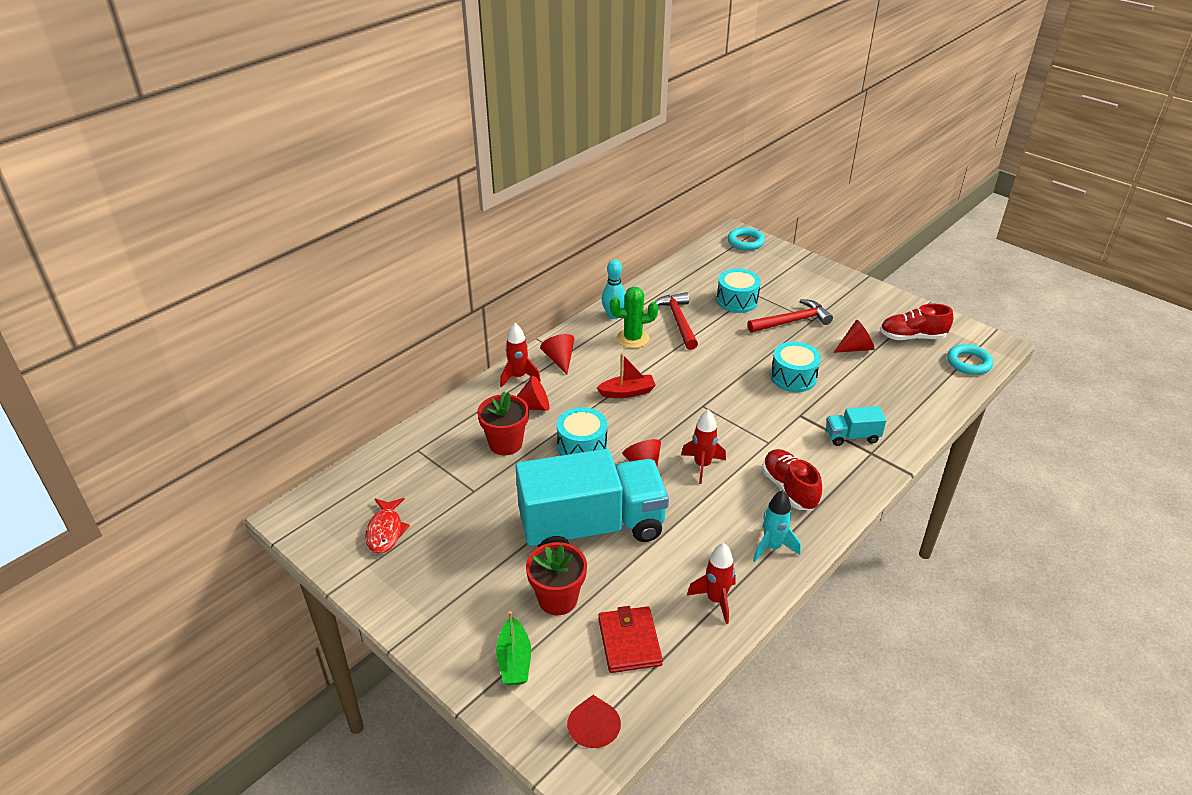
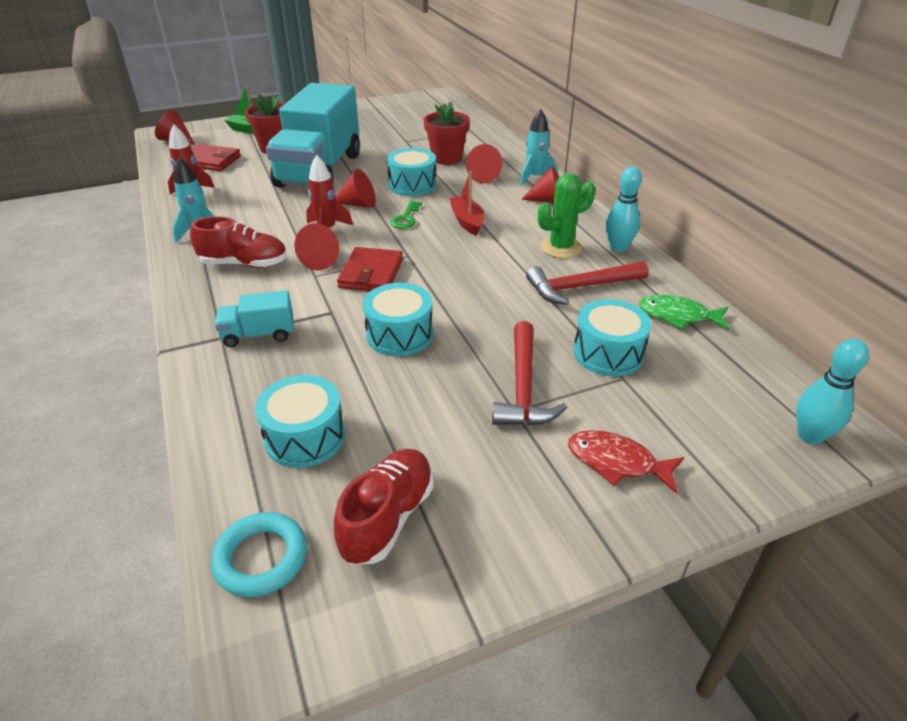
camera: 115 degrees right, 0 degrees up
(385, 531) = (399, 113): red fish -> red fish (617, 462)
(518, 377) = (534, 178): red rocket -> turquoise rocket
(627, 392) = (467, 221): red boat -> red boat turned 150 degrees clockwise
(633, 338) = (561, 247): green cactus -> green cactus turned 45 degrees clockwise
(647, 427) = (406, 218): none -> green key
(678, 321) = (581, 287): red hammer -> red hammer turned 150 degrees clockwise
(679, 283) = (678, 316): none -> green fish
(741, 415) = (371, 273): none -> red wallet
(745, 242) = (809, 436): turquoise ring -> turquoise bowling pin
(852, 436) = (259, 334): turquoise truck -> turquoise truck turned 120 degrees counterclockwise
(856, 348) = (412, 425): red cone -> red cone (322, 260)
(901, 379) = (305, 437): none -> turquoise drum

